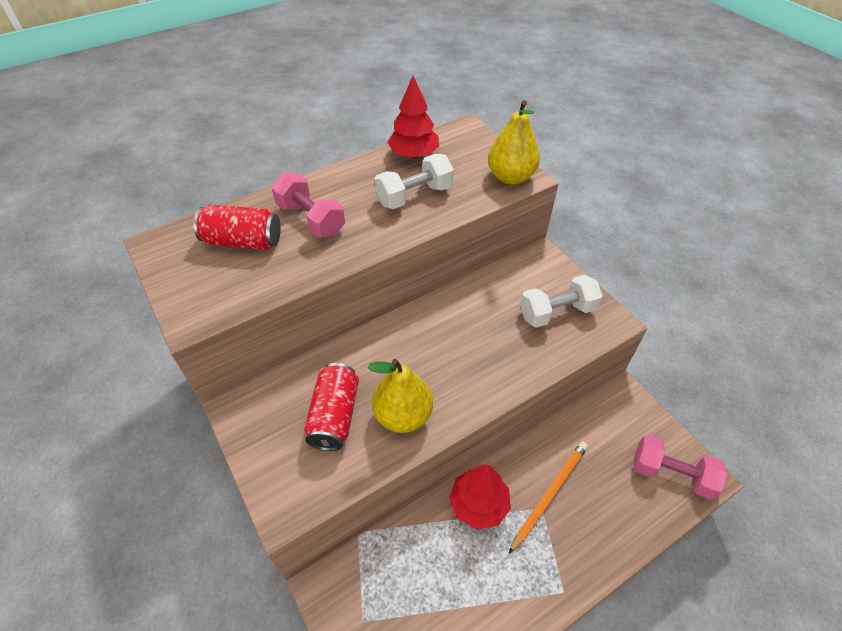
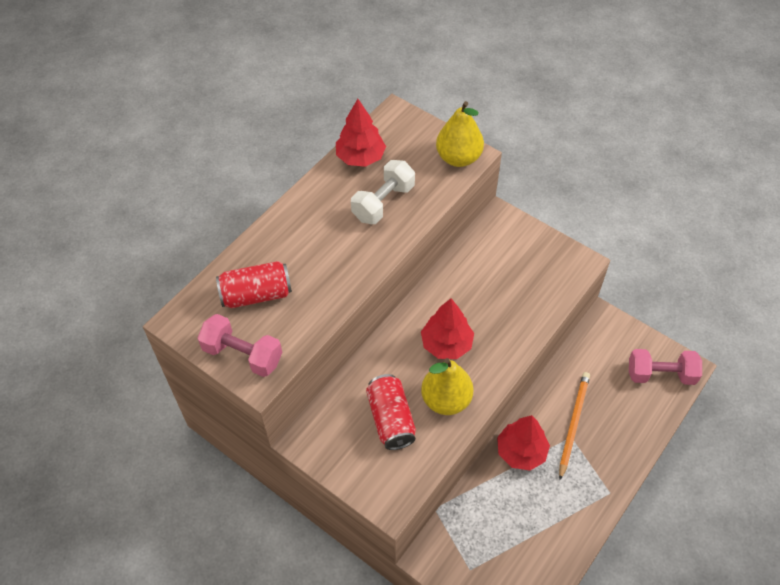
camera: 20 degrees left, 5 degrees up
(311, 219) = (304, 254): pink dumbbell -> pink dumbbell (242, 355)
(431, 358) = (446, 344): none -> red tree
(557, 312) = (533, 268): white dumbbell -> none

